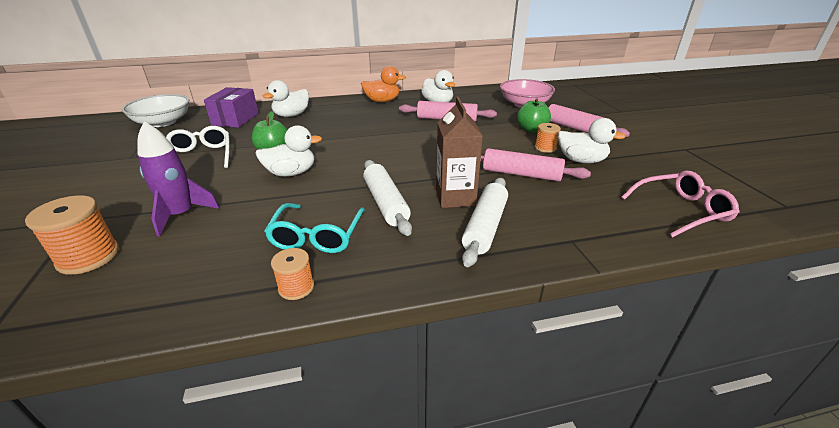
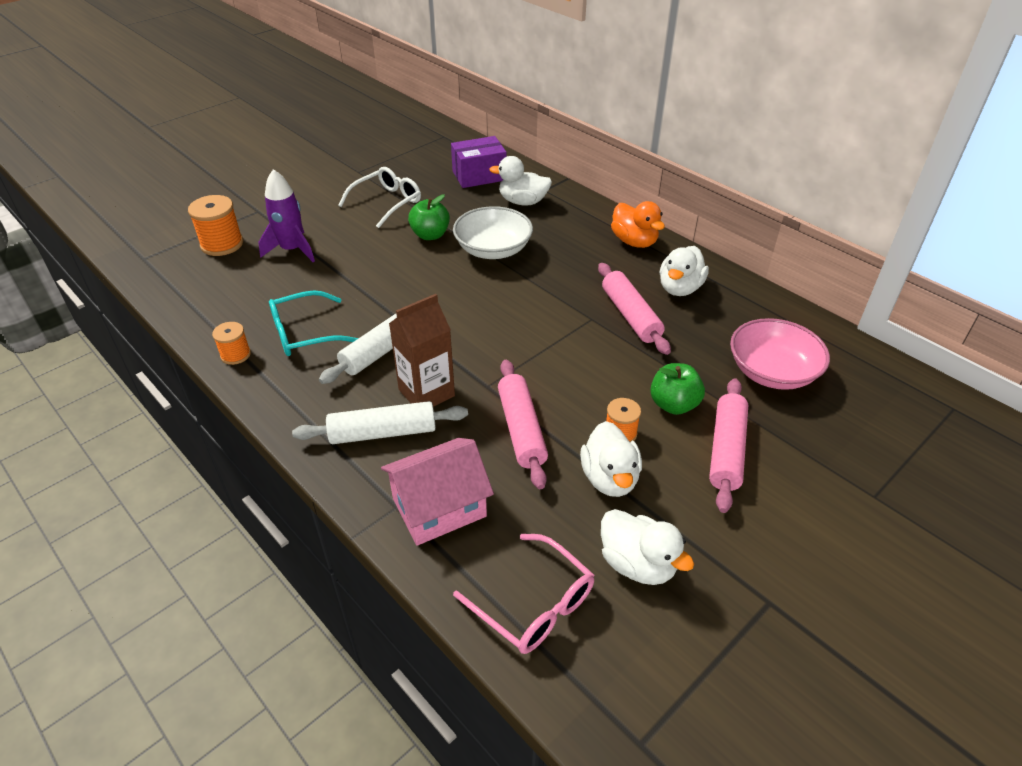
camera: 60 degrees right, 10 degrees up
(163, 122) = (434, 144): white bowl -> white bowl (493, 249)
(291, 173) = (396, 267): white duck -> white duck (637, 564)
(581, 222) = (439, 507): none -> pink house

